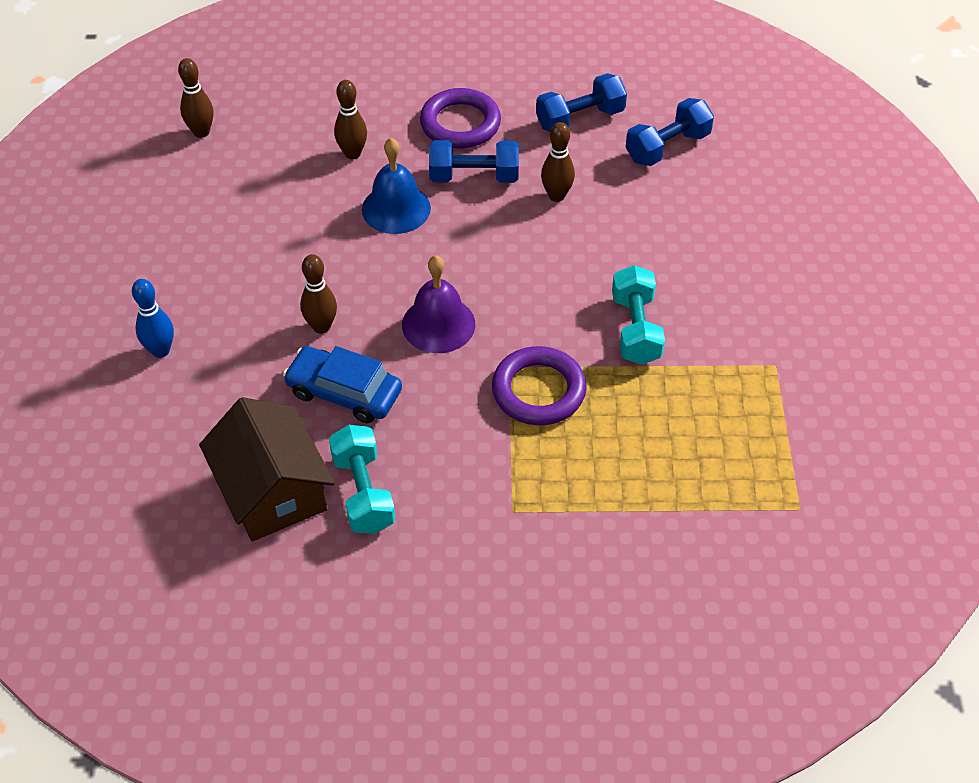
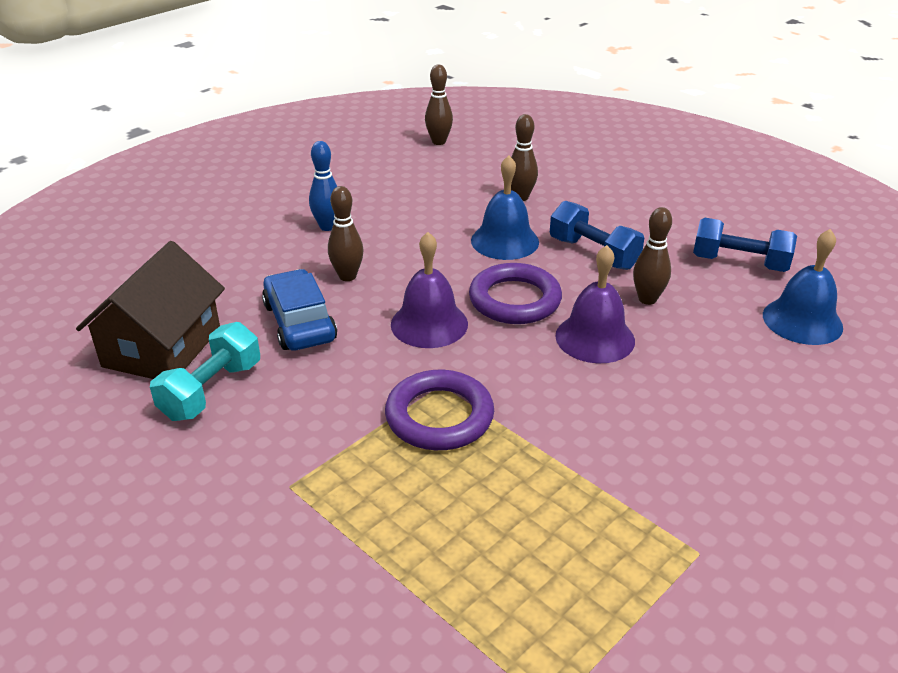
camera: 45 degrees right, 15 degrees down
(160, 351) = (234, 231): blue bowling pin -> blue bowling pin (327, 227)
(460, 124) = (628, 219): purple ring -> purple ring (515, 300)
(560, 255) = (595, 338): none -> purple bell
(635, 329) = (589, 429): turquoise dumbbell -> none
(667, 147) = (802, 321): blue dumbbell -> blue bell

